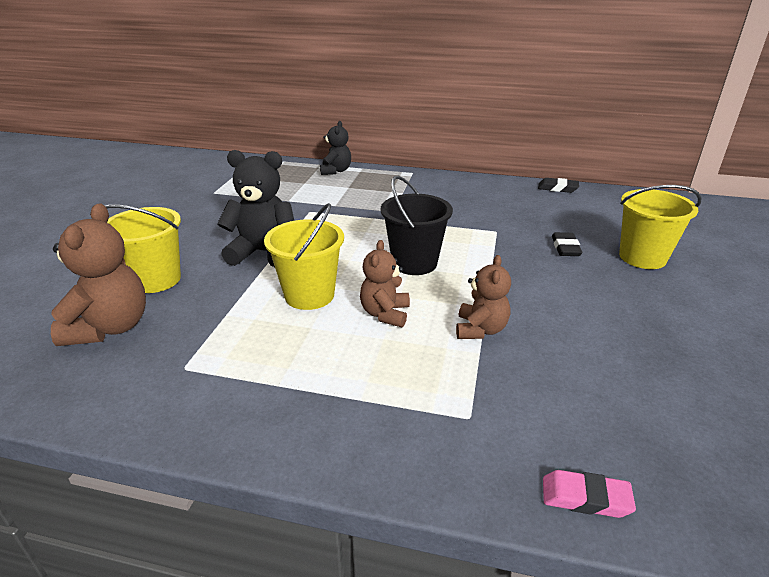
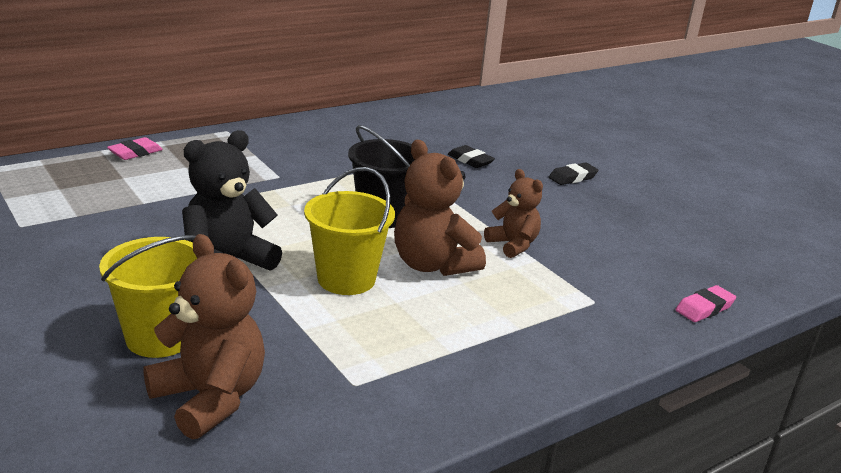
camera: 50 degrees left, 5 degrees down
(336, 171) = (135, 153): black teddy bear -> pink eraser
(385, 314) = (432, 265): brown teddy bear -> brown teddy bear, size x1.60
(557, 188) = (386, 109): black eraser -> black eraser (572, 177)
(642, 257) = (527, 150): yellow bucket -> none

